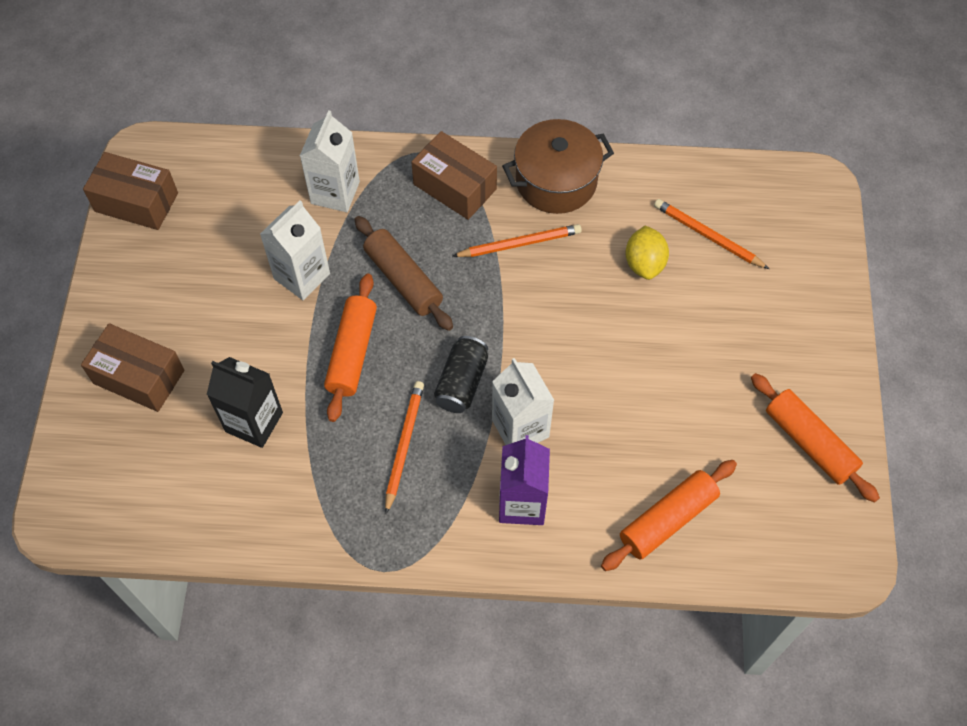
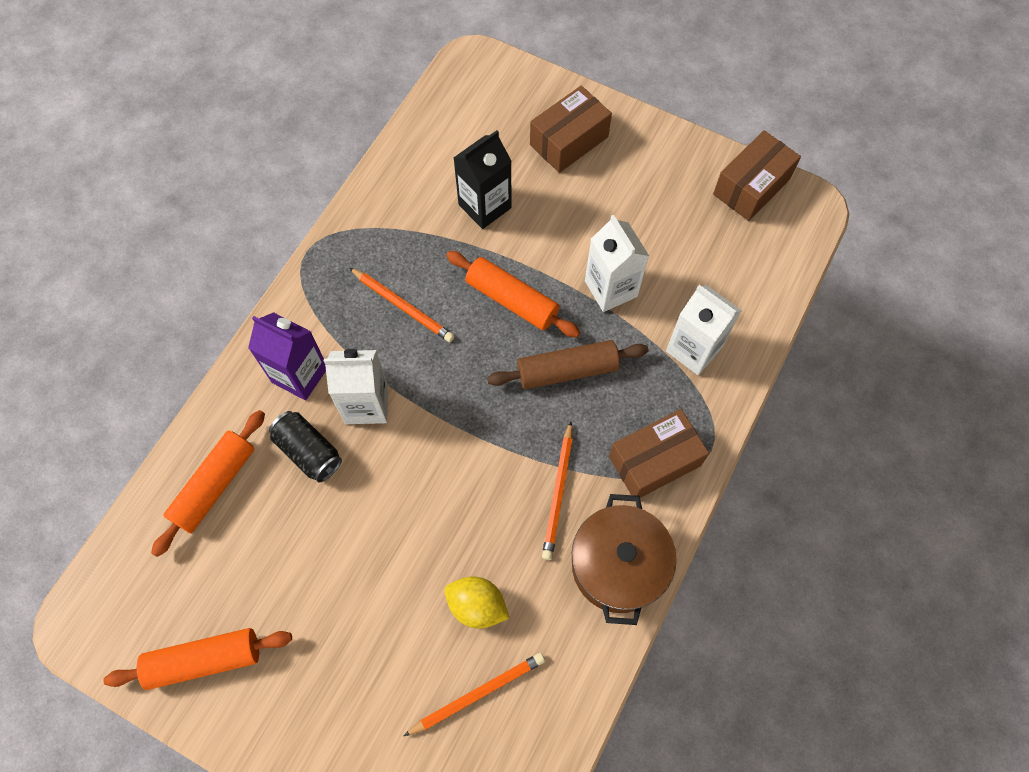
camera: 115 degrees right, 5 degrees up
(462, 382) = (436, 375): black can -> black can (308, 451)
(667, 519) = (215, 486): orange rolling pin -> orange rolling pin turned 45 degrees clockwise

